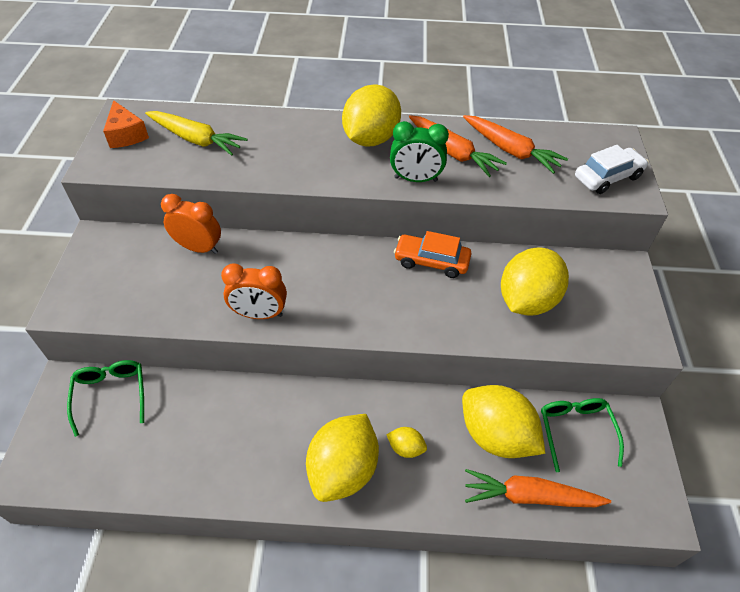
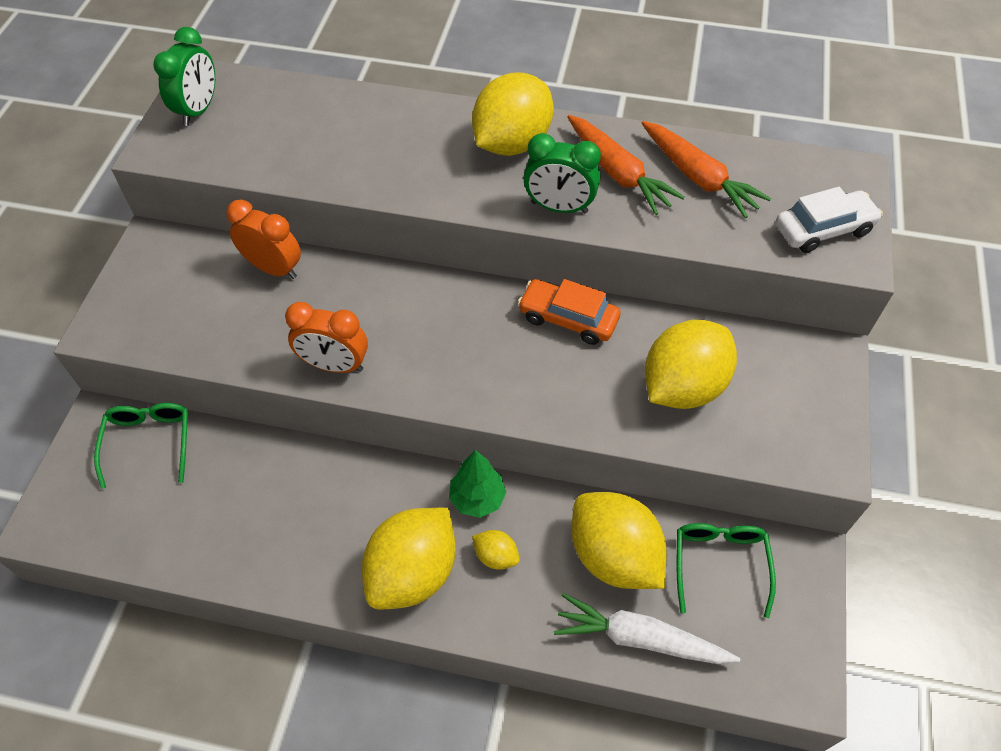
camera: 10 degrees right, 5 degrees up
(126, 135) = (199, 110): orange cheese -> green clock
(196, 139) = (285, 124): yellow carrot -> none
(383, 405) = (477, 499): none -> green tree
(530, 496) = (640, 638): orange carrot -> white carrot

